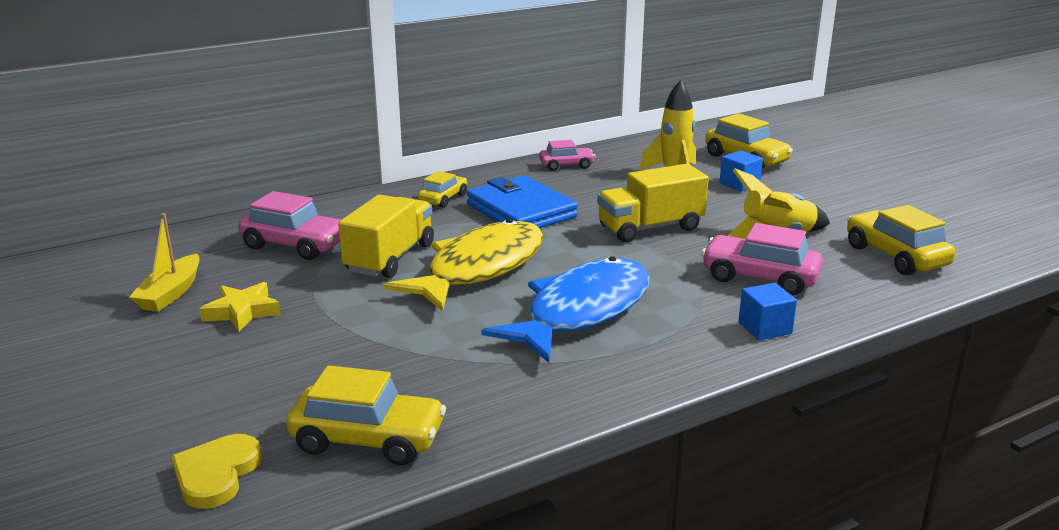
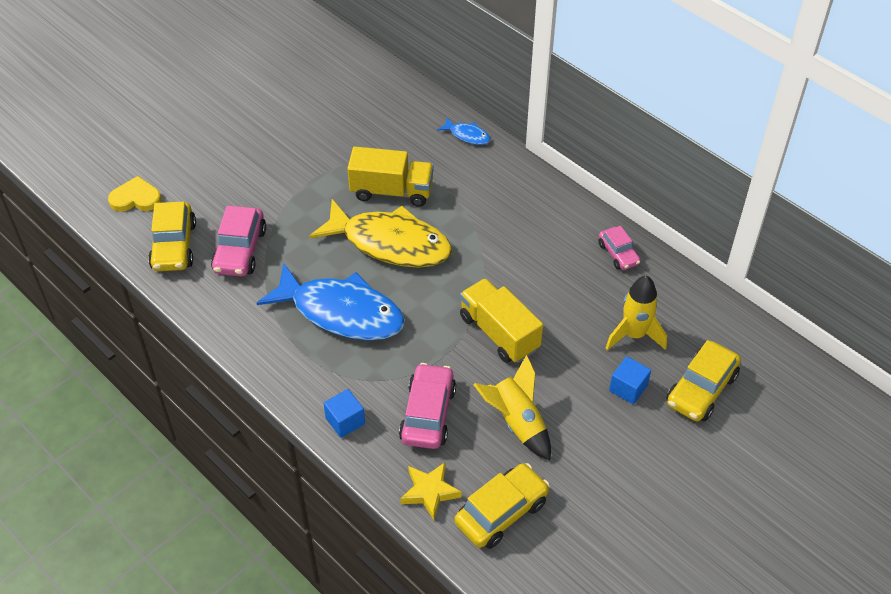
camera: 75 degrees right, 25 degrees up
(171, 293) = (310, 106): yellow boat -> none
(242, 312) = (296, 146): yellow star -> yellow star (430, 492)
(295, 245) = (395, 137): pink car -> pink car (240, 250)
(335, 207) = (467, 135): none -> blue fish
(443, 199) = (508, 191): yellow car -> none
(521, 211) = (503, 244): blue wallet -> none

